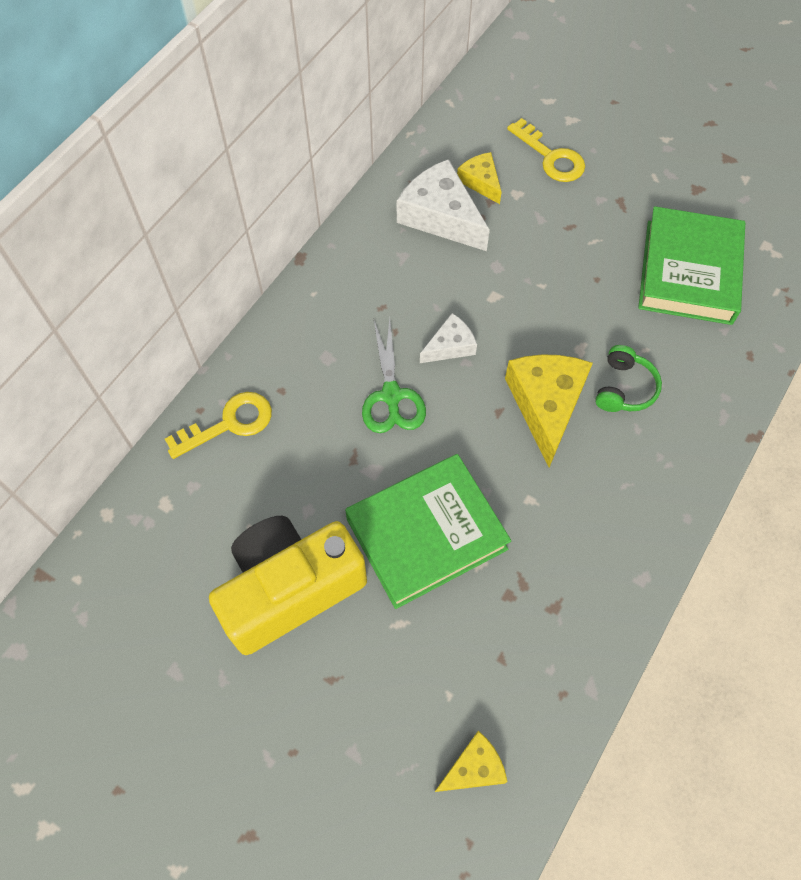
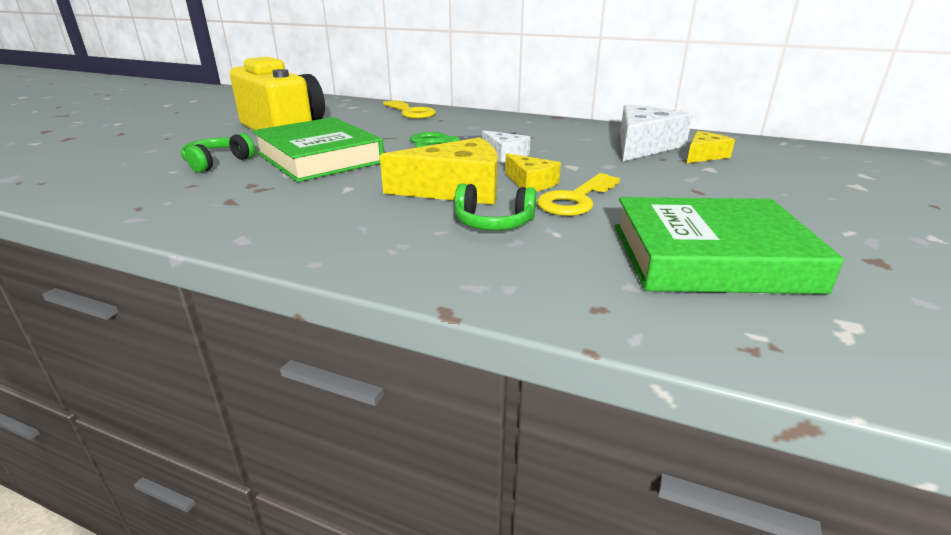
camera: 80 degrees right, 35 degrees down
(426, 648) = (217, 162): none -> green headphones
(473, 768) = (102, 180): yellow cheese -> yellow cheese (531, 183)
(551, 157) = (783, 179): yellow key -> yellow key (575, 199)

